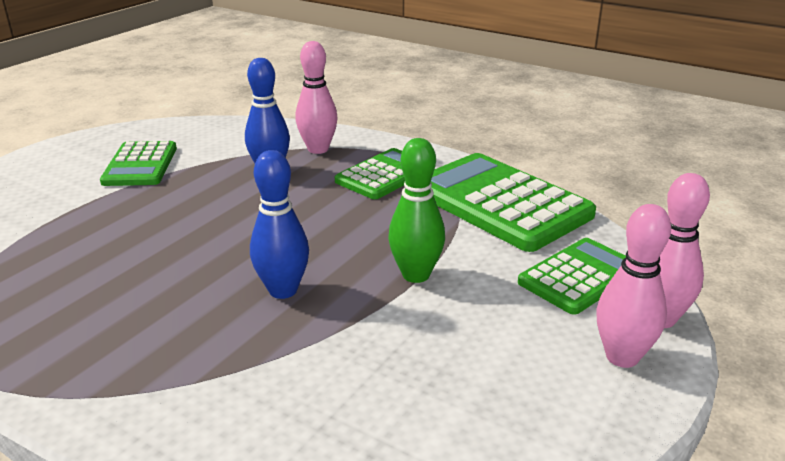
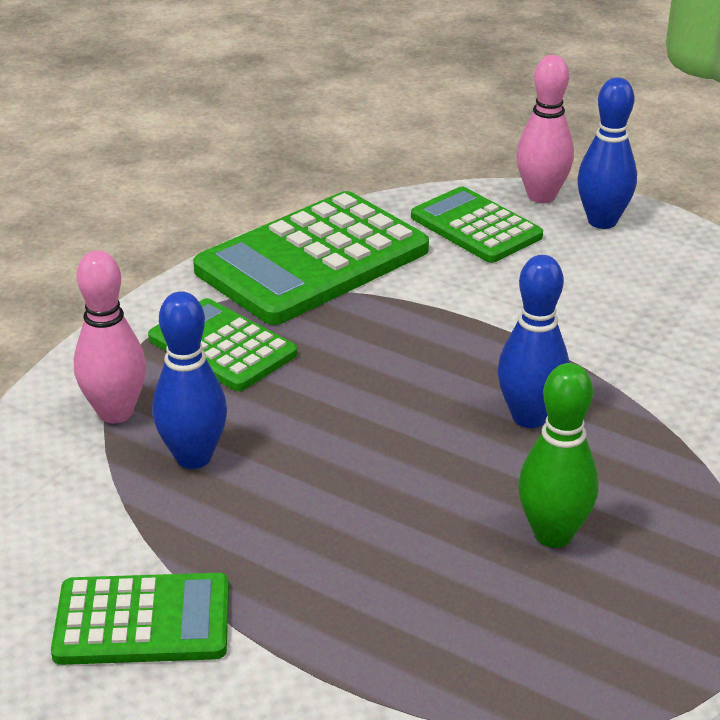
camera: 90 degrees left, 5 degrees up
(416, 275) = (484, 324): green bowling pin -> green bowling pin (553, 534)
(622, 357) = (602, 221): pink bowling pin -> blue bowling pin

